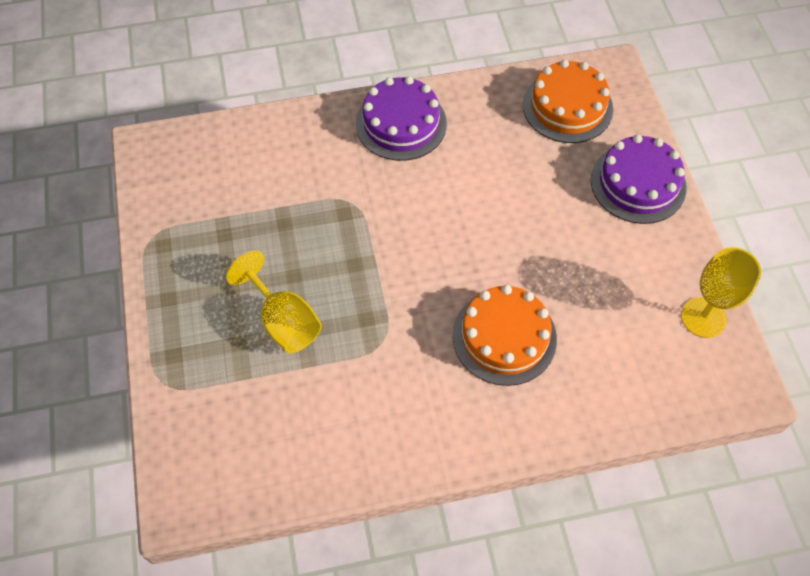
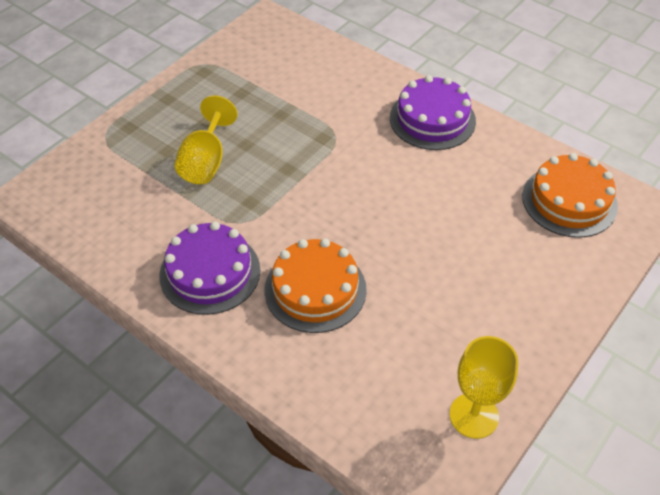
camera: 50 degrees right, 10 degrees down
(638, 183) = (553, 290): purple cake -> purple cake (210, 272)

